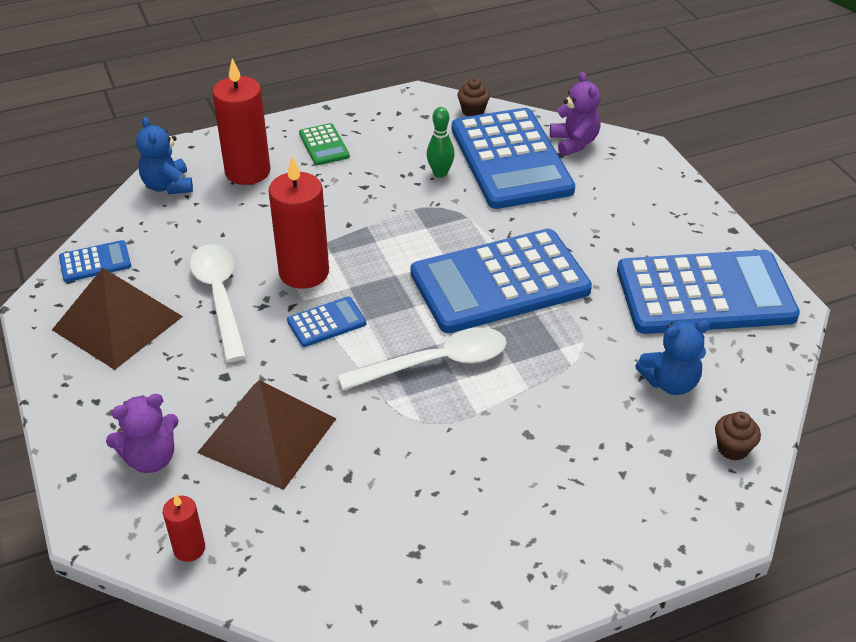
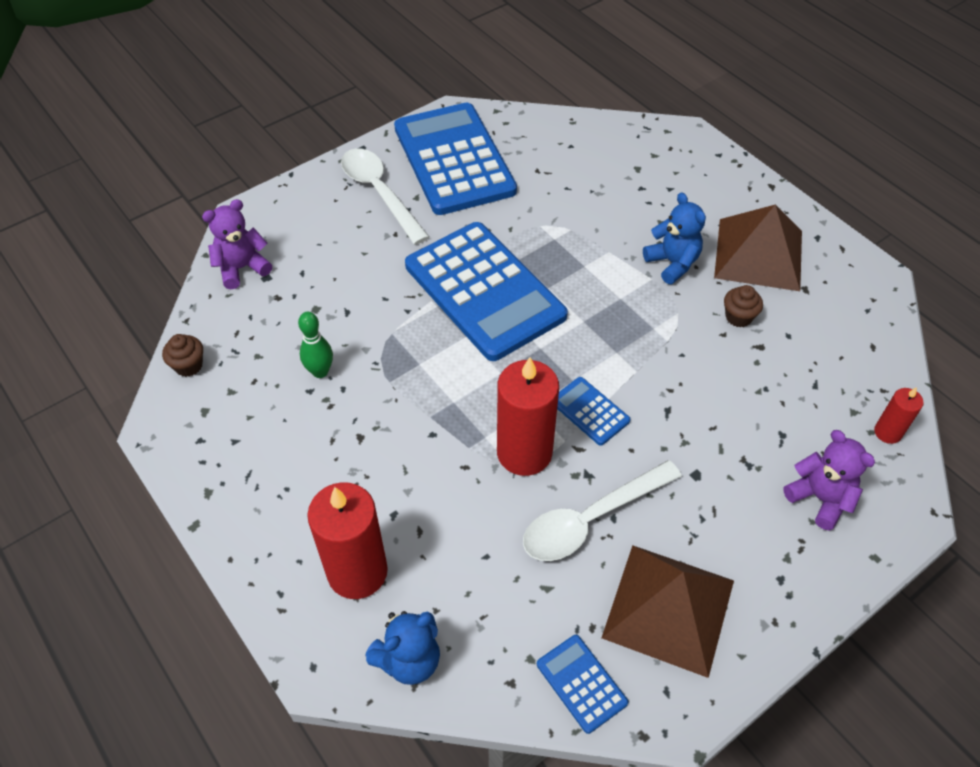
camera: 105 degrees left, 10 degrees up
(267, 435) = (747, 415): brown pyramid -> brown pyramid (759, 254)
(324, 145) = (284, 502): green calculator -> none
(436, 363) = (607, 316): white spoon -> white spoon (379, 193)
(511, 159) = (282, 315): blue calculator -> none
(670, 382) = (566, 171): blue teddy bear -> blue teddy bear (672, 263)
(732, 448) = (618, 136): brown cupcake -> brown cupcake (738, 317)

